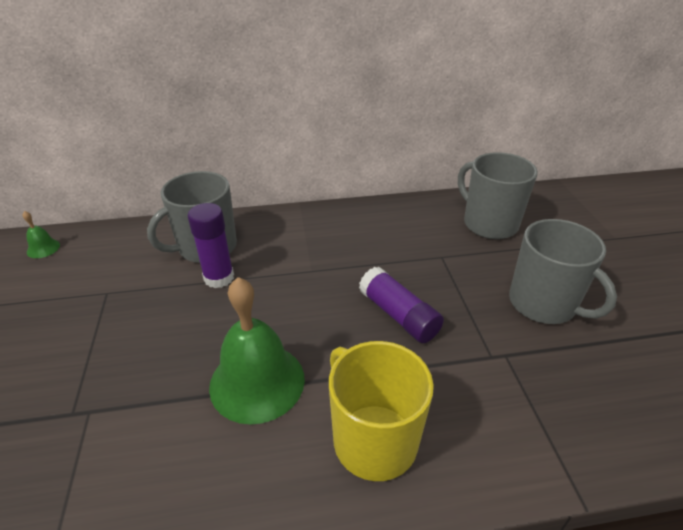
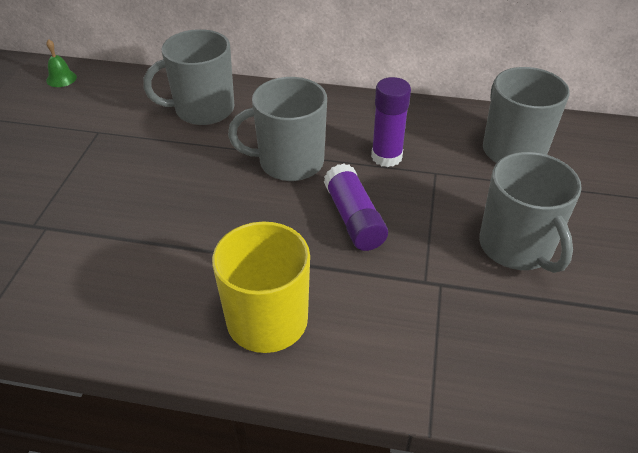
camera: 20 degrees right, 5 degrees up
(219, 278) = (201, 141): purple glue stick -> purple glue stick (386, 157)
(257, 382) = (190, 242): green bell -> none
(313, 278) = (289, 162): none -> grey mug

